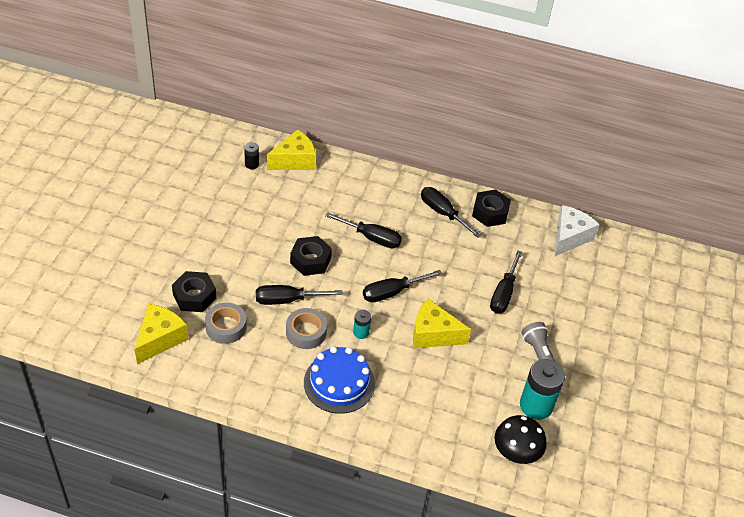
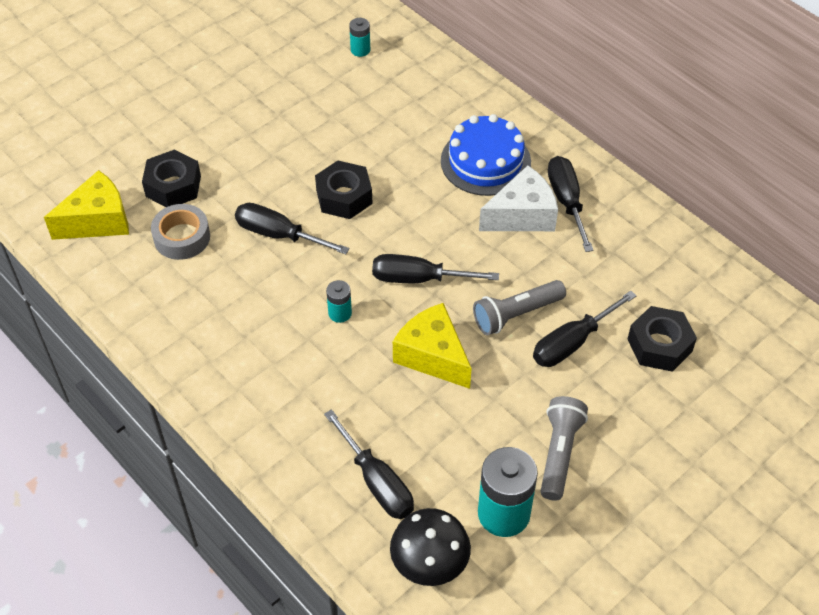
camera: 35 degrees right, 5 degrees up
(251, 164) = (360, 50): black battery -> turquoise battery
(294, 161) = (418, 64): yellow cheese -> none
(306, 332) = (271, 284): grey tape -> none
(339, 383) = (265, 365): blue cake -> blue cake (485, 161)
(371, 238) = (444, 198): black screwdriver -> black screwdriver (377, 482)
(462, 290) = (516, 314): none -> grey flashlight
(490, 213) = (635, 226): black nut -> black nut (659, 345)
(569, 237) = (731, 304): white cheese -> white cheese (522, 215)

